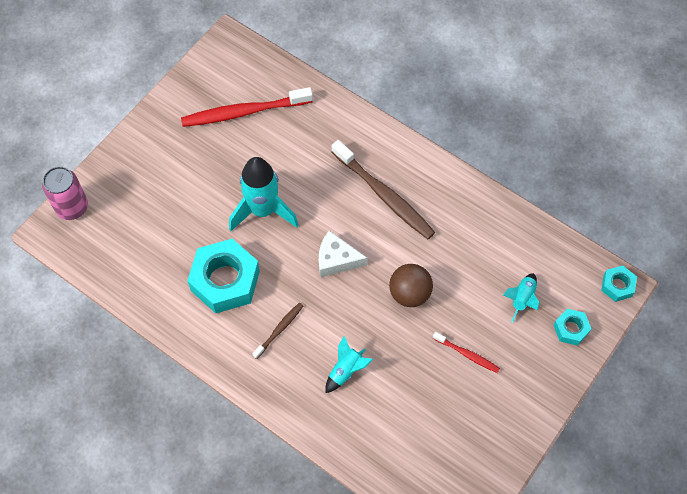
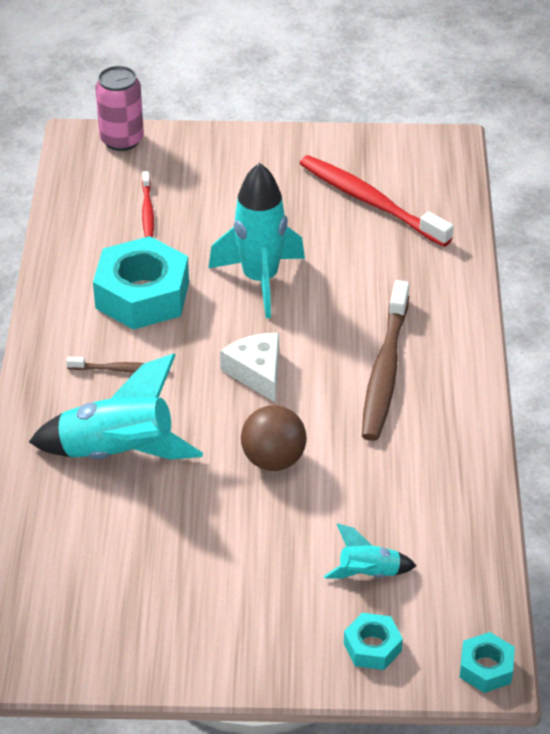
camera: 55 degrees right, 20 degrees down
(346, 370) = (118, 453): turquoise rocket -> turquoise rocket, size x1.98
(467, 354) = (239, 556): red toothbrush -> red toothbrush (147, 210)

